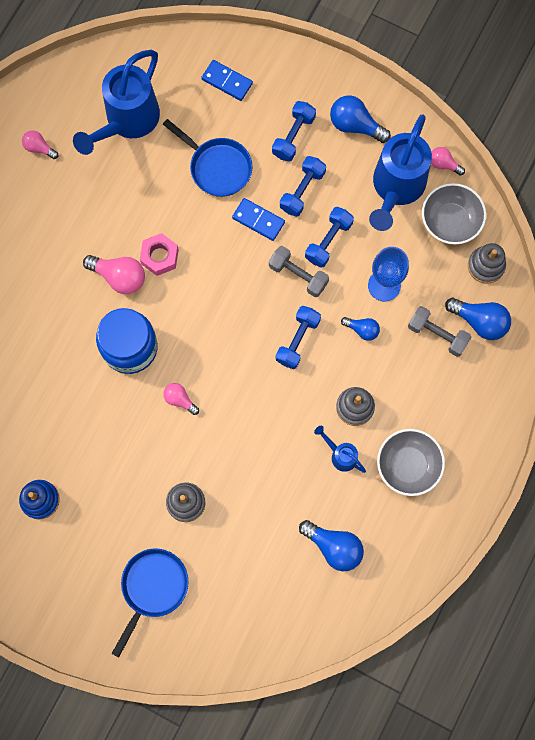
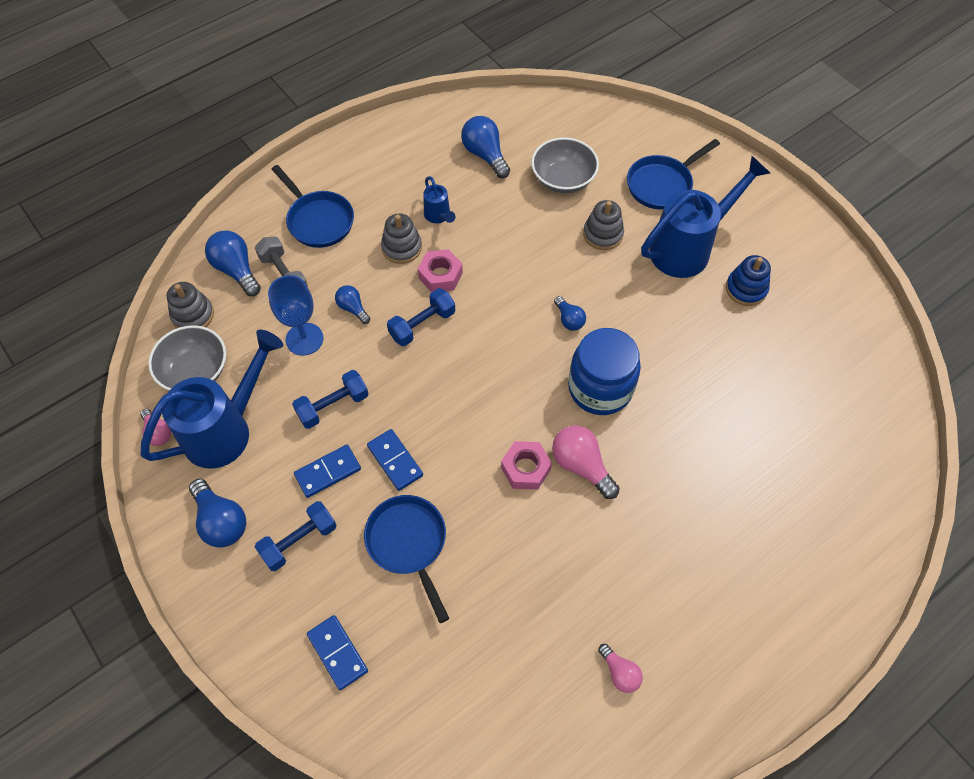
camera: 155 degrees left, 15 degrees down
(127, 121) = (490, 656): blue watering can -> blue watering can (687, 248)
(180, 400) = (569, 319): pink light bulb -> blue light bulb
(298, 275) = (385, 385): grey dumbbell -> none
(302, 191) = (328, 472): blue dumbbell -> blue domino
(307, 394) = (440, 275): none -> pink nut
(408, 465) = (383, 186): grey bowl -> grey bowl (563, 179)
(443, 402) = (318, 220): none -> blue pan

